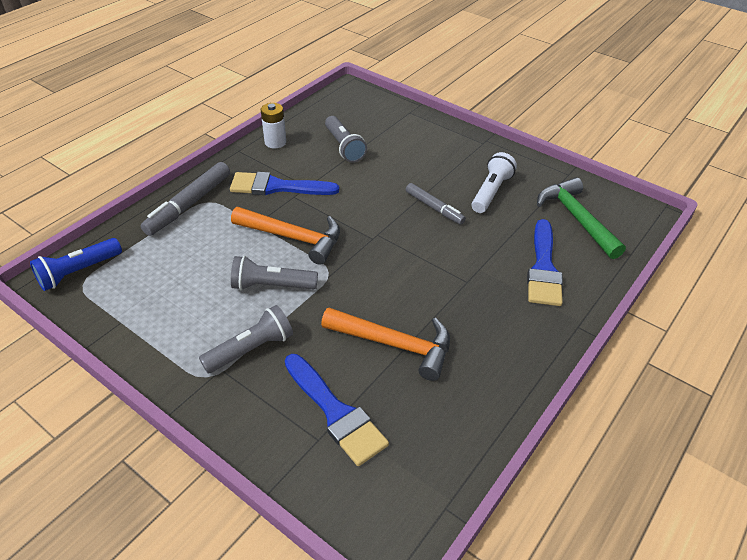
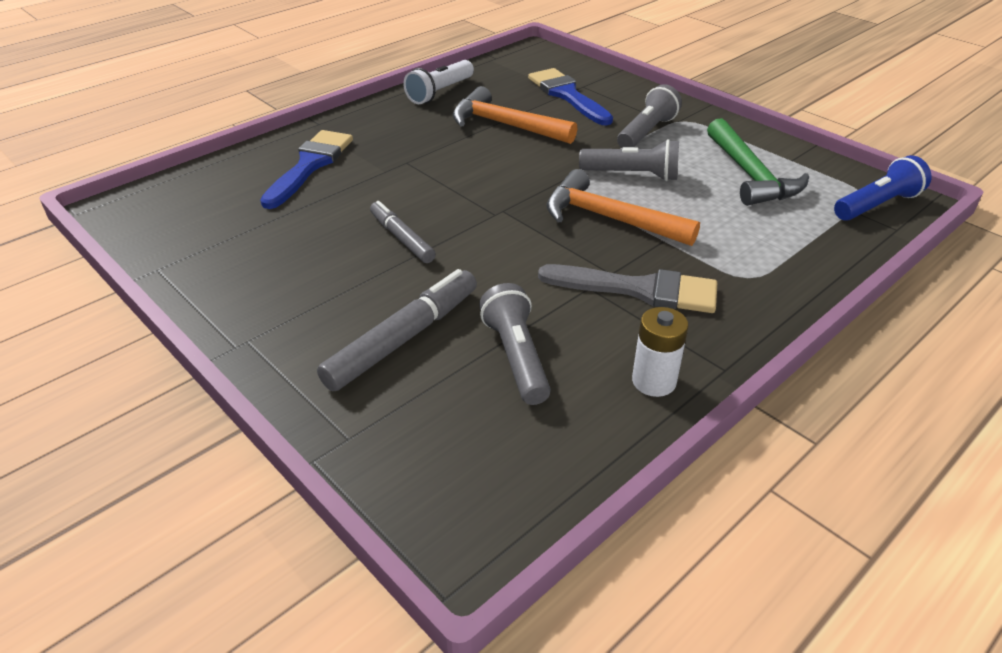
camera: 170 degrees left, 5 degrees down
(189, 204) = (775, 274): grey marker -> grey marker (403, 338)
(251, 349) = (646, 132): grey flashlight -> grey flashlight turned 150 degrees clockwise
(277, 187) = (639, 290): blue brush -> grey brush
(491, 192) = (303, 252): white flashlight -> white flashlight (440, 92)
(577, 218) = (215, 209): green hammer -> green hammer (750, 175)

